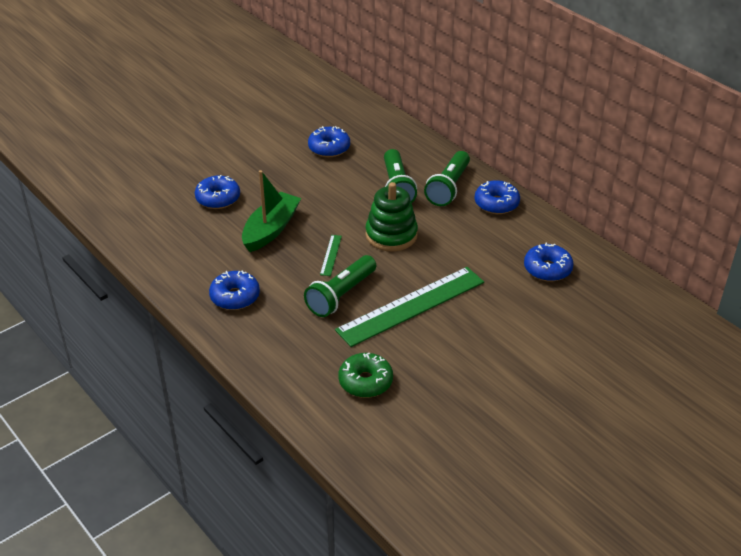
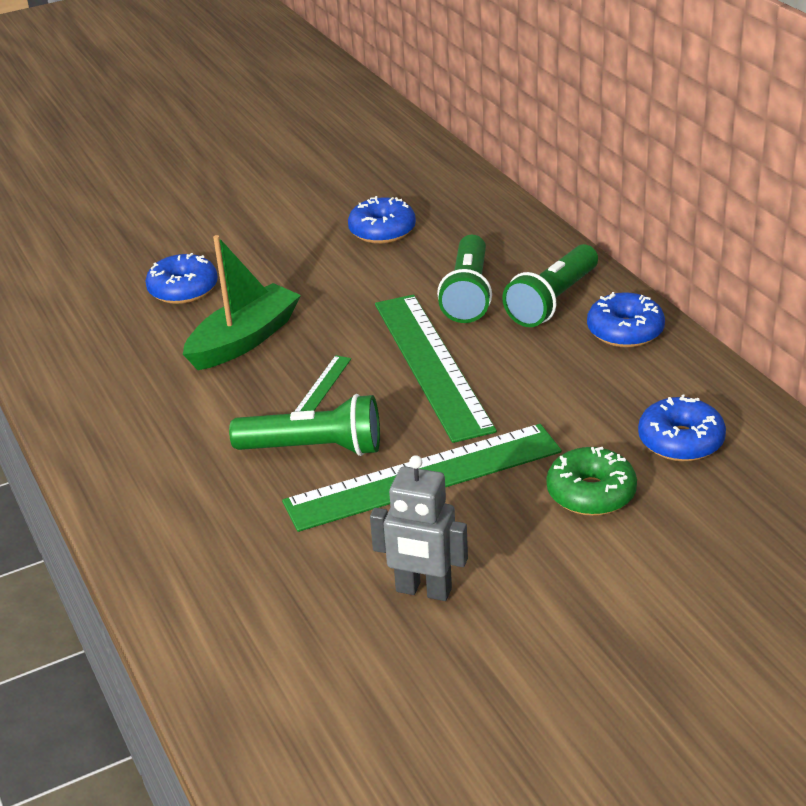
camera: 15 degrees right, 5 degrees down
(235, 297) = (146, 434): blue donut -> none
(341, 295) = (314, 448): green flashlight -> green flashlight turned 135 degrees counterclockwise
(365, 382) = (300, 591): green donut -> green donut (591, 493)
(391, 235) = (432, 364): green stacking toy -> green ruler
(434, 373) = (423, 591): none -> grey robot

